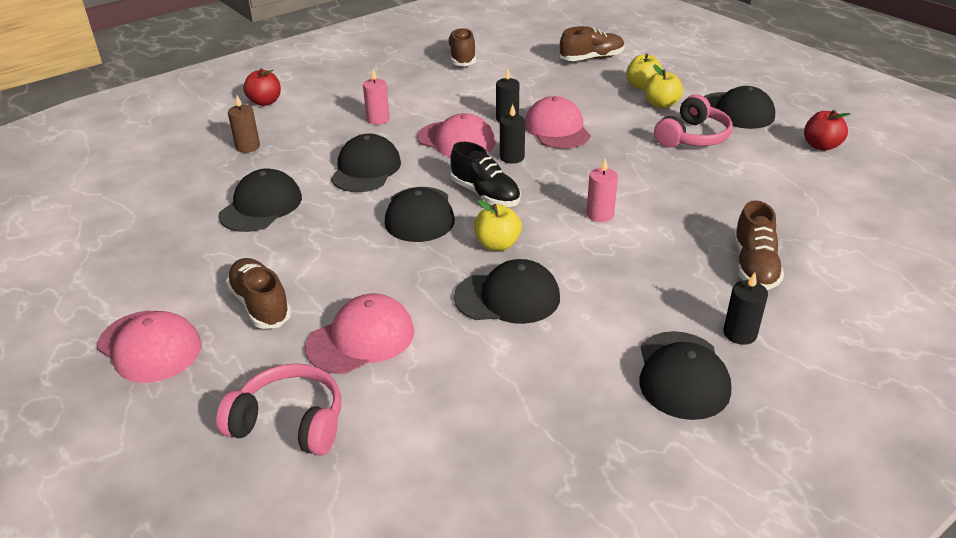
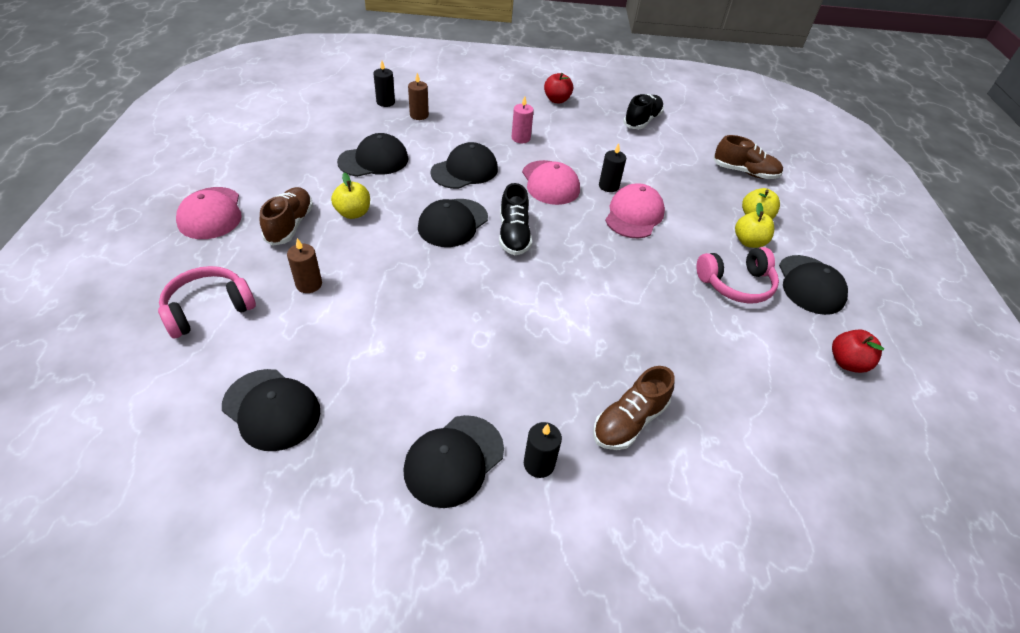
camera: 35 degrees right, 10 degrees up
(265, 102) = (469, 89): red apple -> red apple (557, 100)
(290, 422) = (208, 309): pink headphones -> pink headphones turned 90 degrees counterclockwise
(361, 339) = (309, 284): pink cap -> brown candle
(462, 58) = (642, 121): brown shoe -> black shoe
(497, 244) = (471, 276): yellow apple -> yellow apple (353, 213)
(508, 297) = (425, 318): black cap -> black cap (272, 409)
(512, 157) = (570, 218): black candle -> black candle (385, 102)
(600, 214) = (570, 300): pink candle -> none

